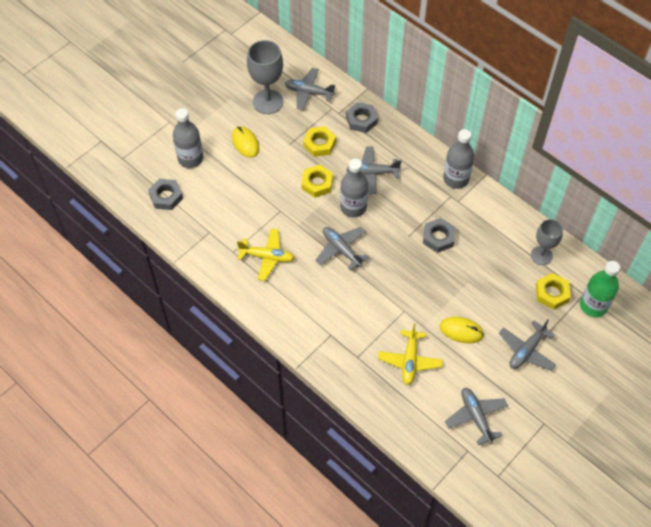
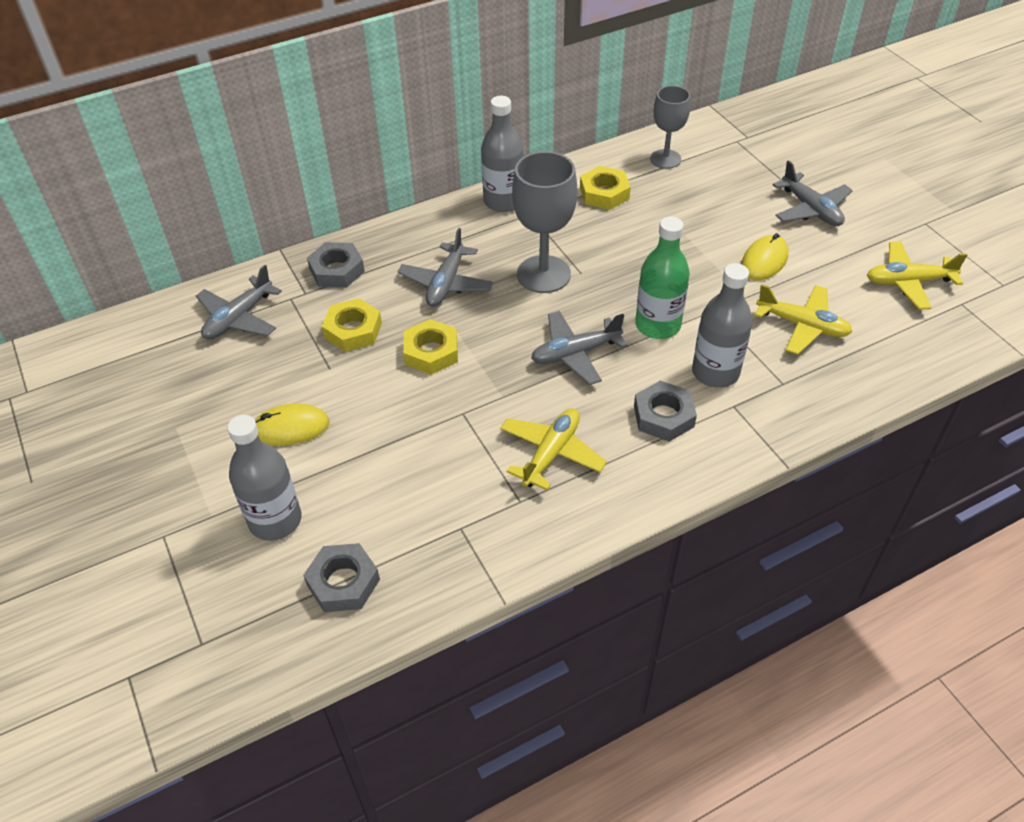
camera: 70 degrees left, 10 degrees down
(268, 102) = (221, 375): grey goblet -> grey goblet (543, 274)
(353, 207) = (500, 320): grey bottle -> grey bottle (715, 372)
(438, 237) = (597, 243): grey nut -> grey nut (663, 416)
(476, 417) = (908, 282): grey plane -> yellow plane
(552, 293) = (727, 165): yellow nut -> yellow nut (604, 193)
(593, 306) = (757, 138): green bottle -> green bottle (657, 325)

